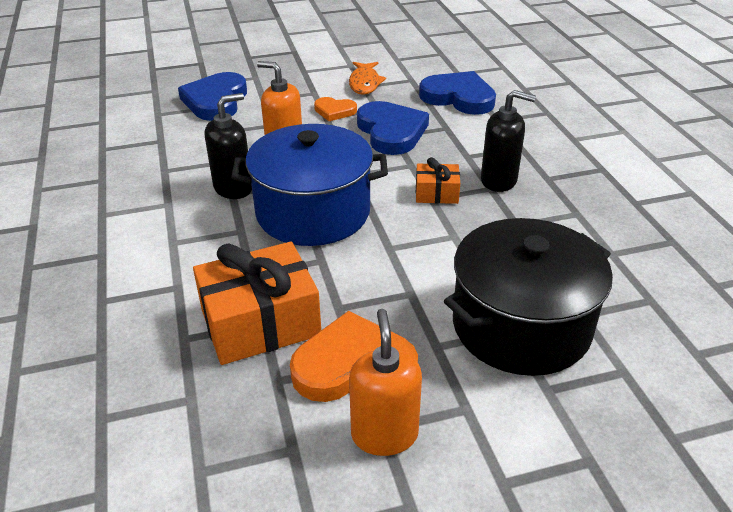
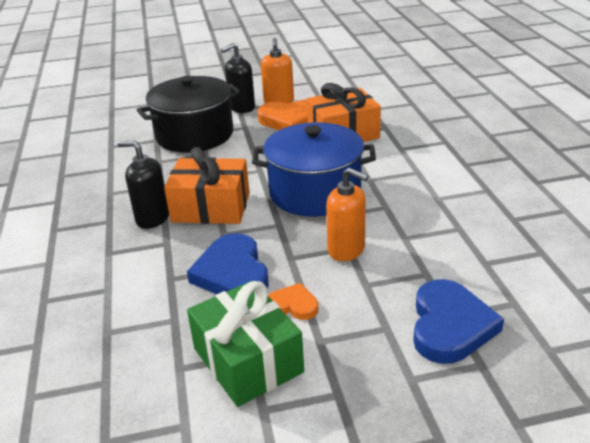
camera: 175 degrees left, 5 degrees down
(233, 188) = (386, 211): black soap dispenser -> black soap dispenser (241, 107)
(365, 83) = (248, 360): orange fish -> green gift
(436, 193) = (211, 207): orange gift -> orange gift, size x1.97
(458, 97) = (132, 328): blue heart -> none

